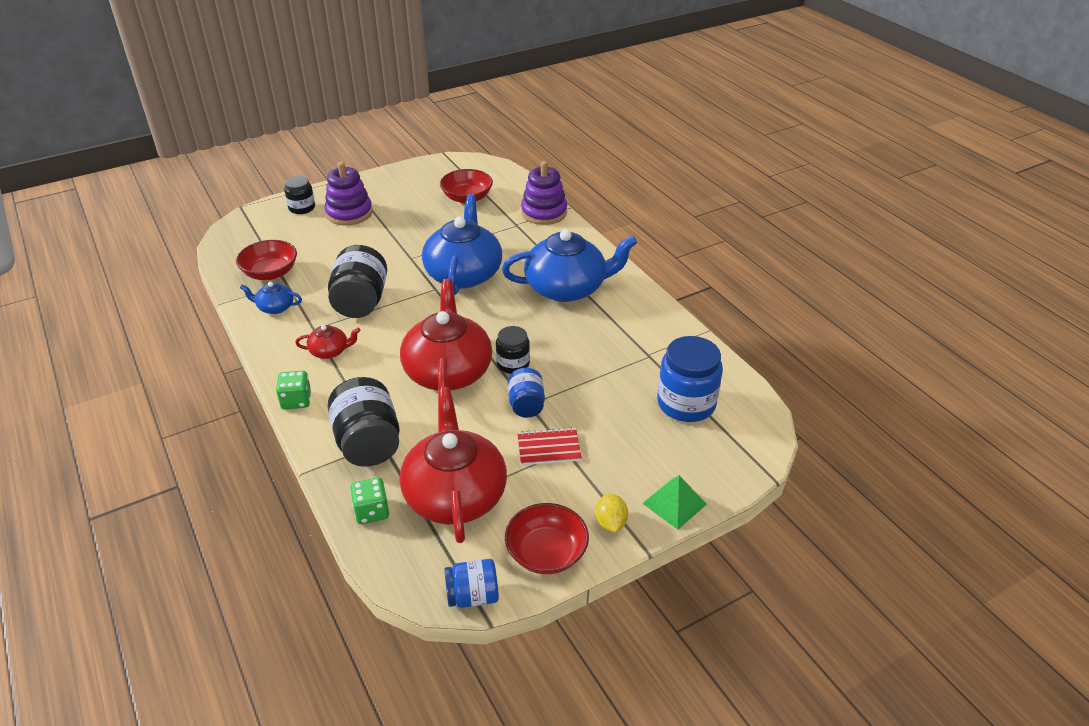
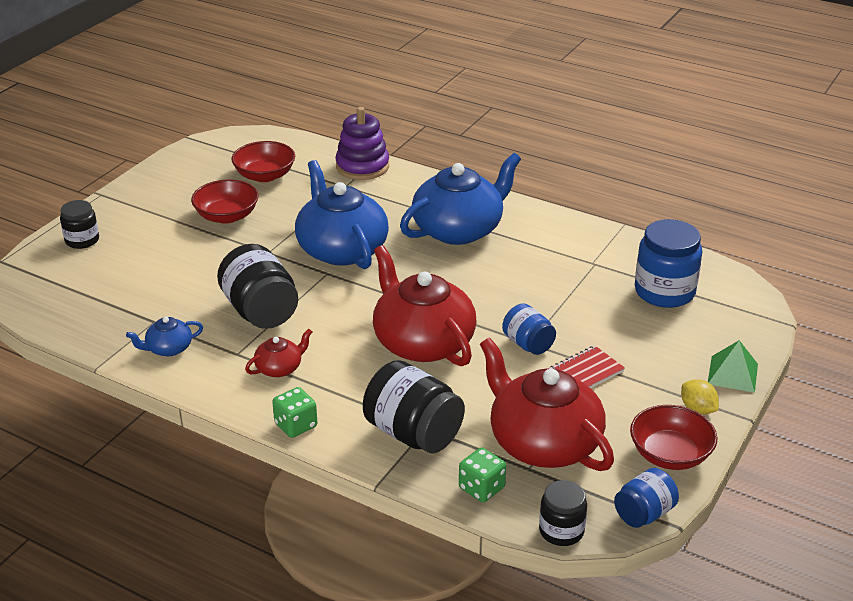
camera: 30 degrees left, 5 degrees down
(270, 273) = (122, 317): red bowl -> red bowl (227, 216)
(349, 213) = (146, 229): purple stacking toy -> none
(513, 364) = (478, 314): black jar -> black jar (561, 531)

